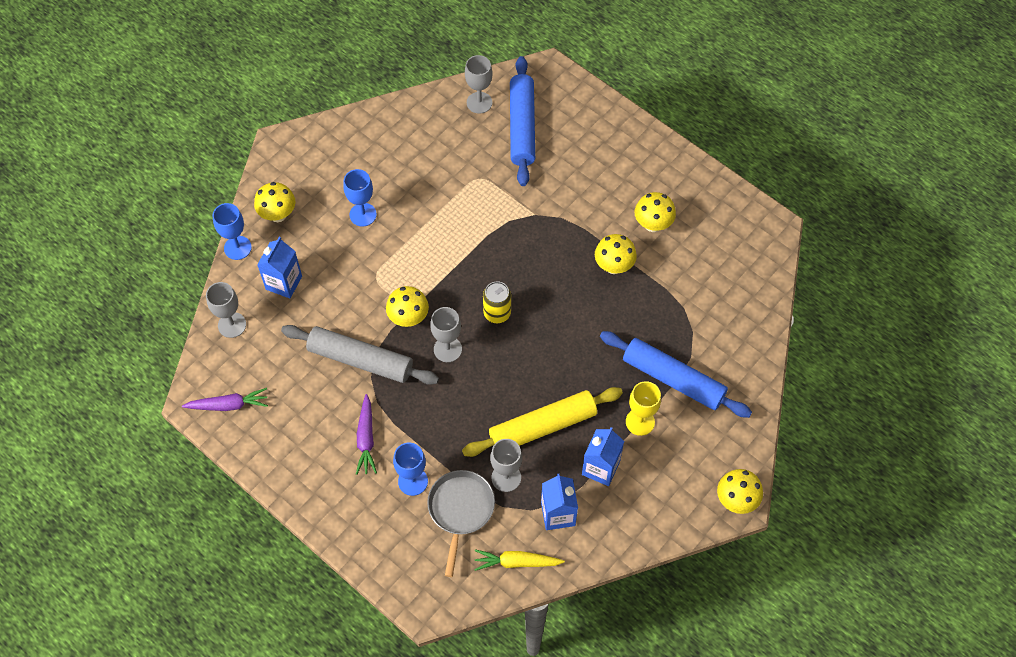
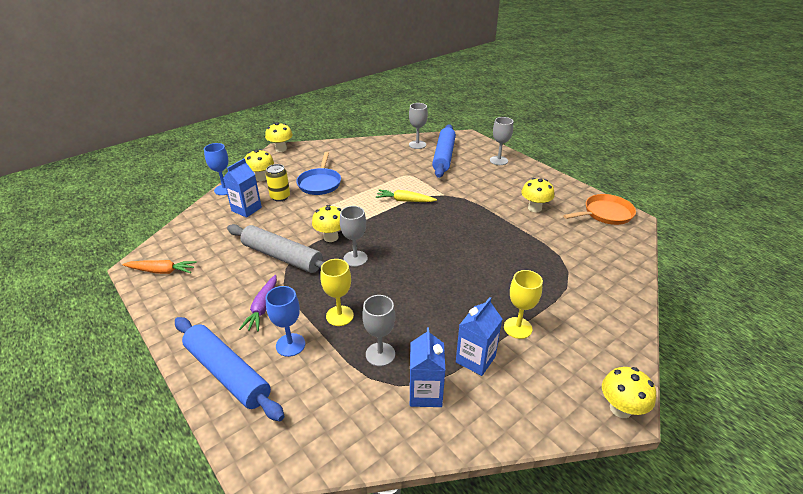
camera: 10 degrees right, 25 degrees down
(228, 405) = (162, 271): purple carrot -> orange carrot
(232, 325) = (195, 226): grey goblet -> grey goblet (498, 160)
(363, 214) = (320, 183): blue goblet -> blue pan
(452, 436) = (339, 316): none -> yellow goblet
(460, 510) = (327, 375): grey pan -> none
(497, 313) = (402, 242): yellow can -> yellow can (280, 197)
(516, 562) = (371, 433): yellow carrot -> yellow carrot (405, 201)
(542, 426) = (424, 319): yellow rolling pin -> none
(613, 266) = (502, 226): yellow mushroom -> yellow mushroom (281, 149)
(673, 379) = (550, 301): blue rolling pin -> blue rolling pin (227, 373)
(740, 222) = (605, 214): none -> orange pan

